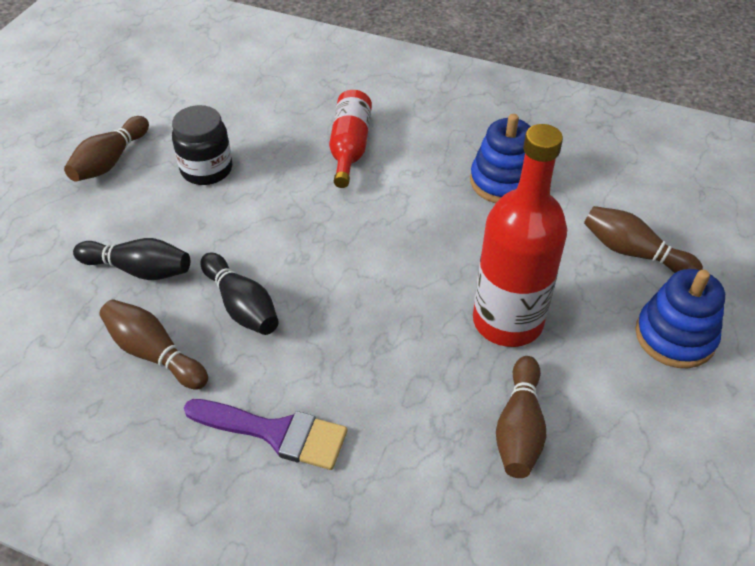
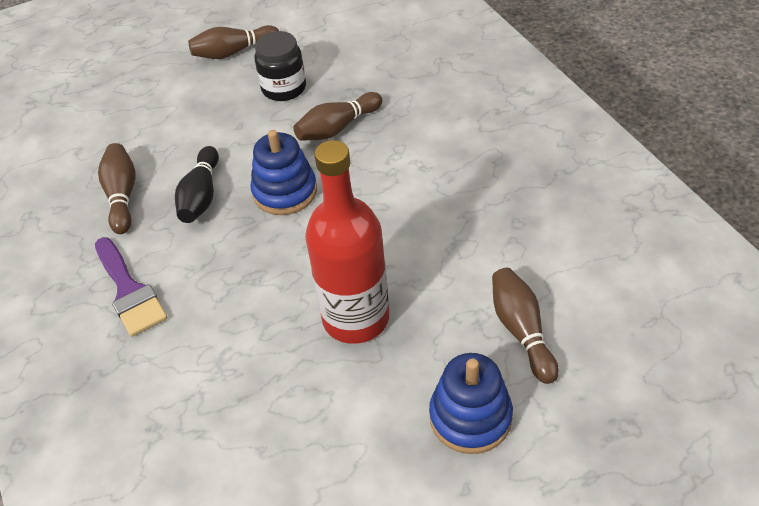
camera: 45 degrees right, 0 degrees up
(139, 270) = (171, 136): black bowling pin -> none
(349, 147) = (397, 121): red bottle -> none
(503, 182) = (483, 211): blue stacking toy -> blue stacking toy (285, 192)
(519, 428) = (272, 397): brown bowling pin -> brown bowling pin (337, 128)

